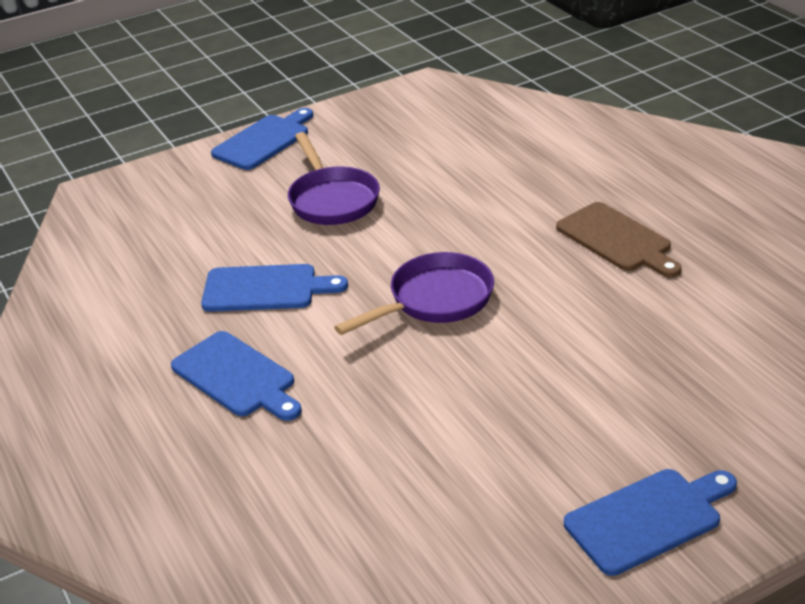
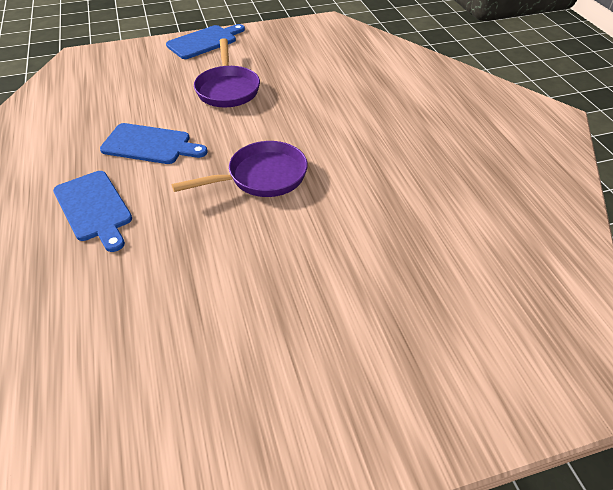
camera: 10 degrees right, 10 degrees up
(617, 240) = (414, 156): brown cutting board -> none
(648, 519) = (345, 412): blue cutting board -> none

